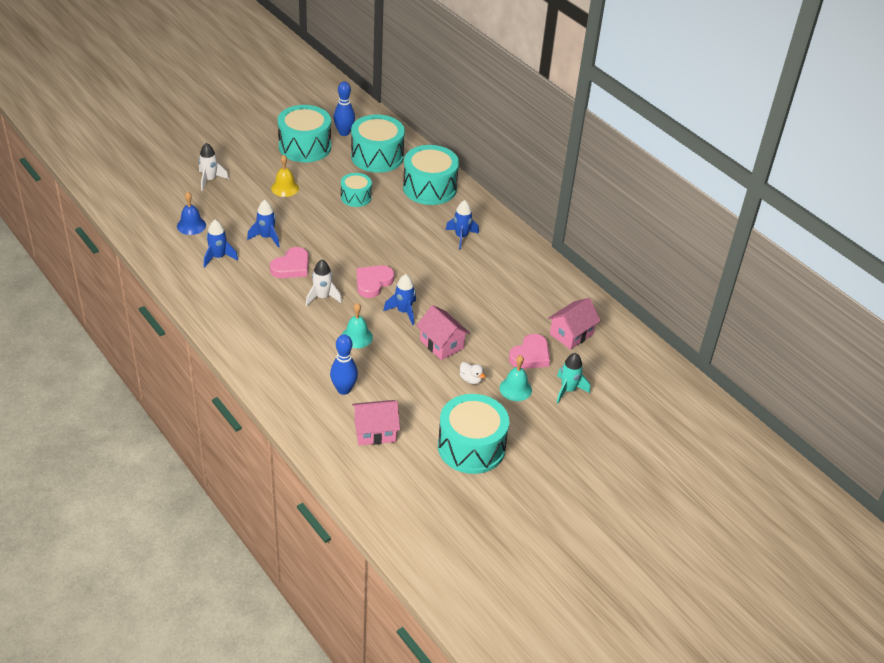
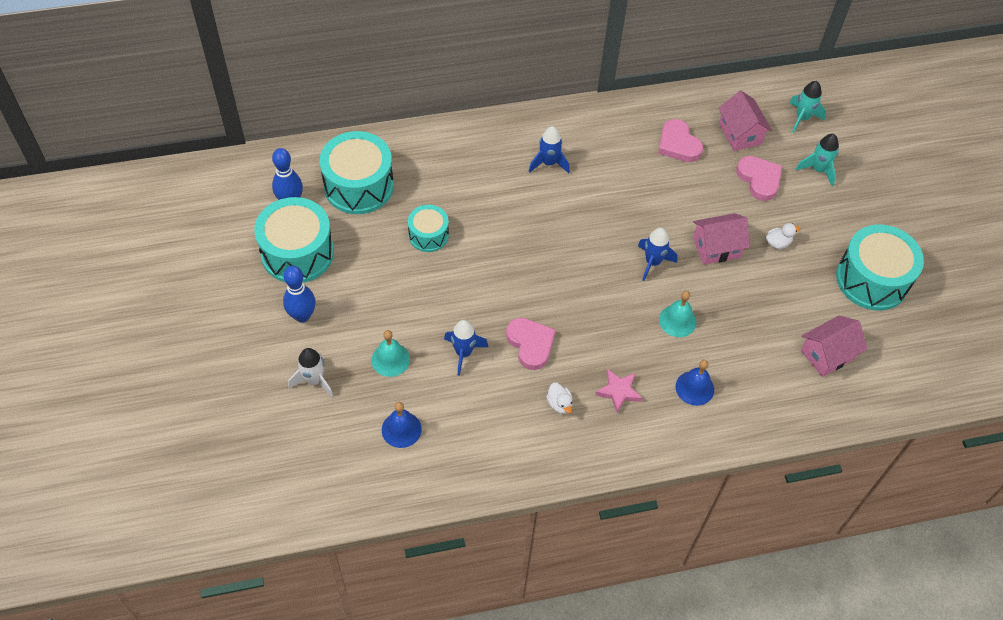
camera: 65 degrees left, 15 degrees up
(218, 257) = (479, 417): blue rocket -> none
(248, 292) = (559, 404): none -> white duck
(275, 319) = (618, 391): none -> pink star
(285, 188) = (373, 302): yellow bell -> none
(299, 359) = (694, 388): none -> blue bell
(322, 297) = (598, 331): white rocket -> none
(344, 389) = (756, 361): blue bowling pin -> blue bowling pin (302, 316)
(373, 283) = (593, 273): pink heart -> pink heart (678, 144)
(375, 431) = (827, 354): pink house -> pink house turned 45 degrees clockwise
(429, 188) = (446, 158): turquoise drum -> none
(515, 389) = (803, 211): turquoise bell -> turquoise bell (390, 359)
(619, 369) = (802, 118): none -> turquoise rocket

